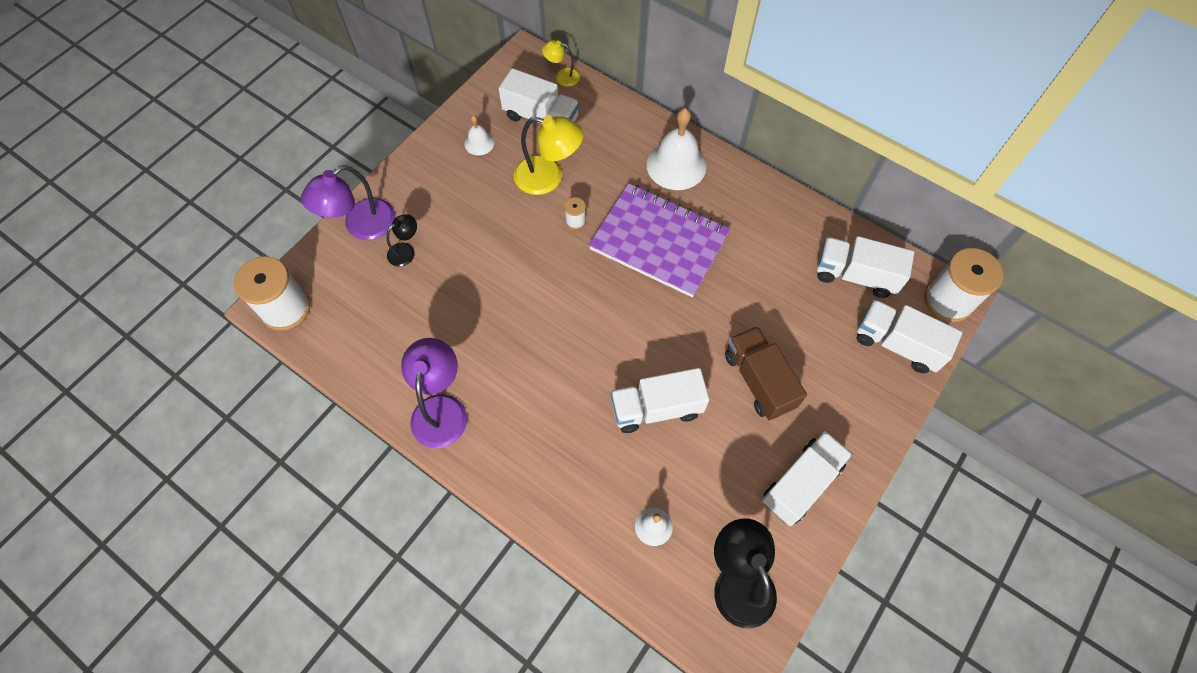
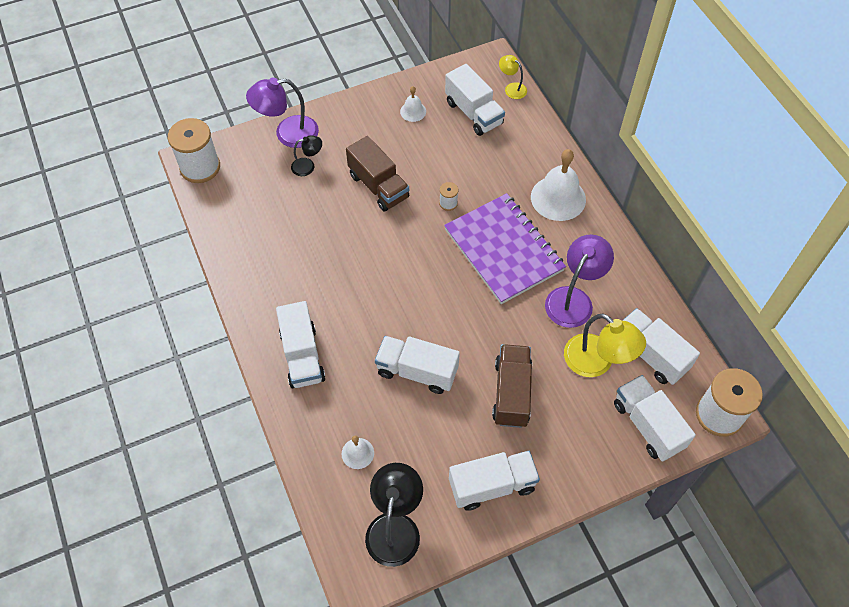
camera: 30 degrees right, 5 degrees down
(441, 408) = (261, 290): purple lamp -> purple lamp (573, 299)
(494, 237) = (378, 186): none -> brown truck
(531, 456) = (302, 356): none -> white truck
(548, 177) = (449, 161): yellow lamp -> yellow lamp (597, 362)

